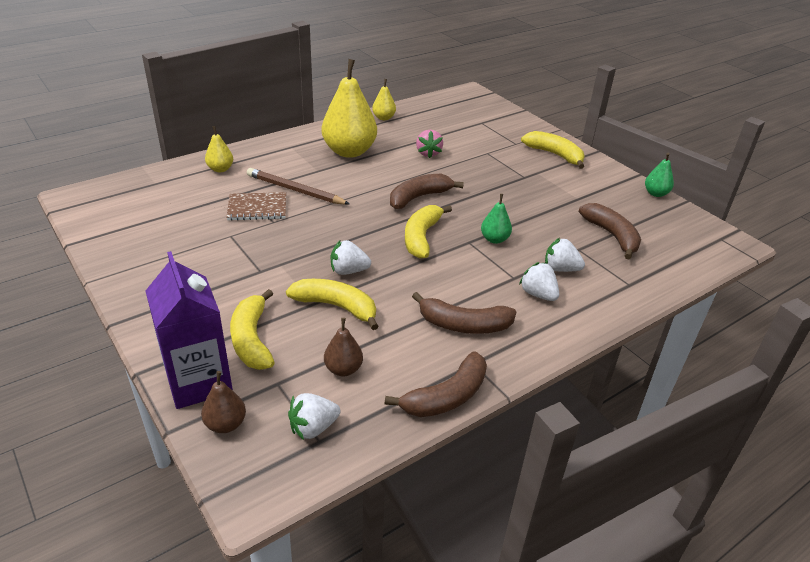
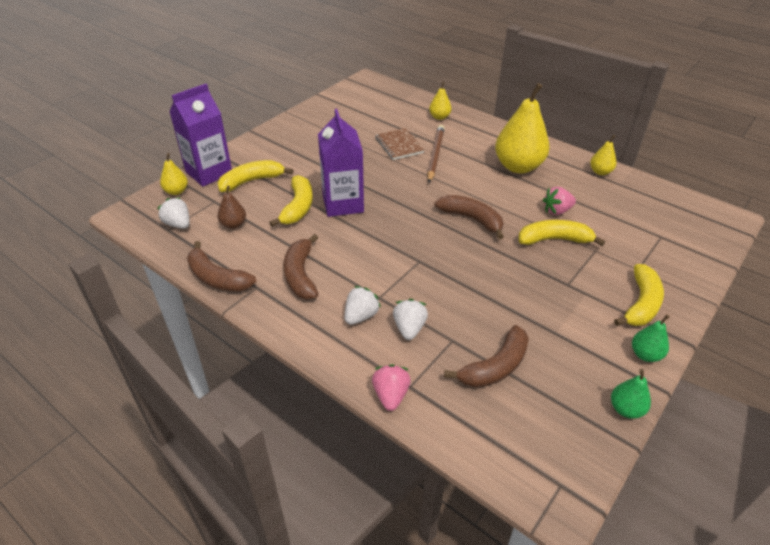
camera: 75 degrees right, 5 degrees up
(226, 424) = (176, 191): brown pear -> yellow pear
(348, 271) = (343, 203): white strawberry -> purple carton
(421, 237) = (409, 232): yellow banana -> yellow banana (554, 239)
(494, 239) = (433, 276): green pear -> green pear (645, 355)
(639, 297) = (390, 395): none -> pink strawberry

